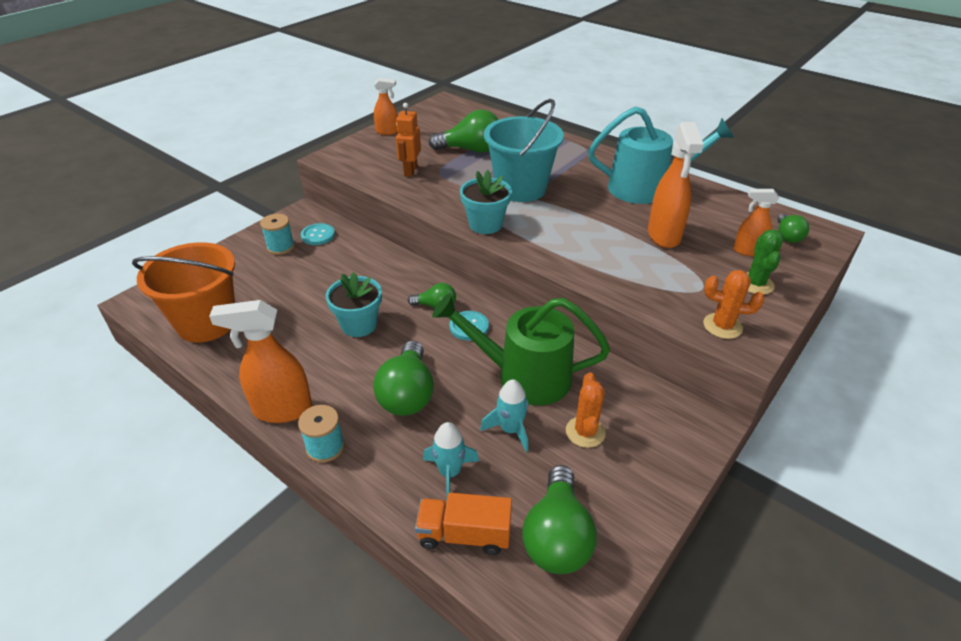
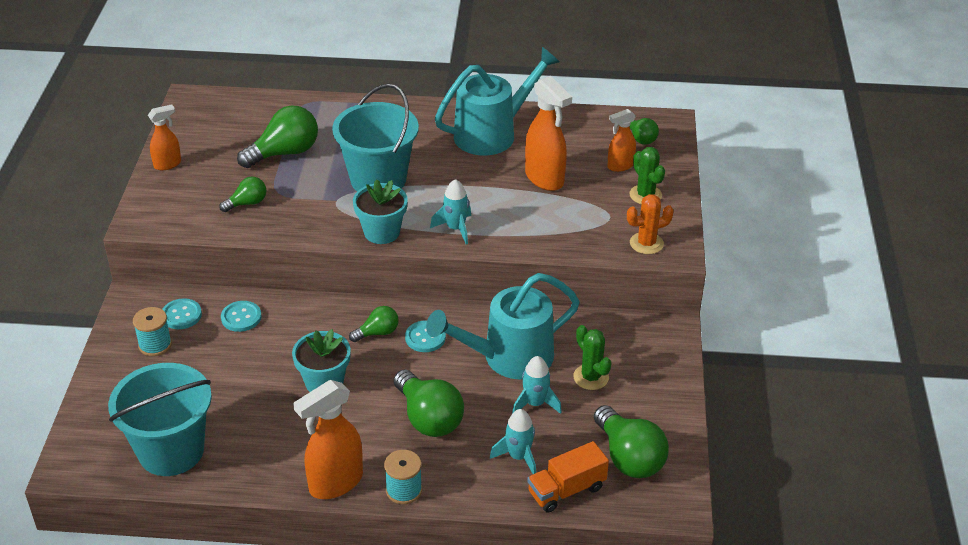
camera: 35 degrees left, 0 degrees up
(207, 322) = (171, 451): orange bucket -> turquoise bucket
(353, 253) = (241, 317): none -> turquoise button
(410, 171) = (247, 203): orange robot -> green light bulb
(523, 376) = (508, 358): green watering can -> turquoise watering can
(548, 244) = (455, 229): none -> turquoise rocket
(585, 432) = (591, 377): orange cactus -> green cactus

